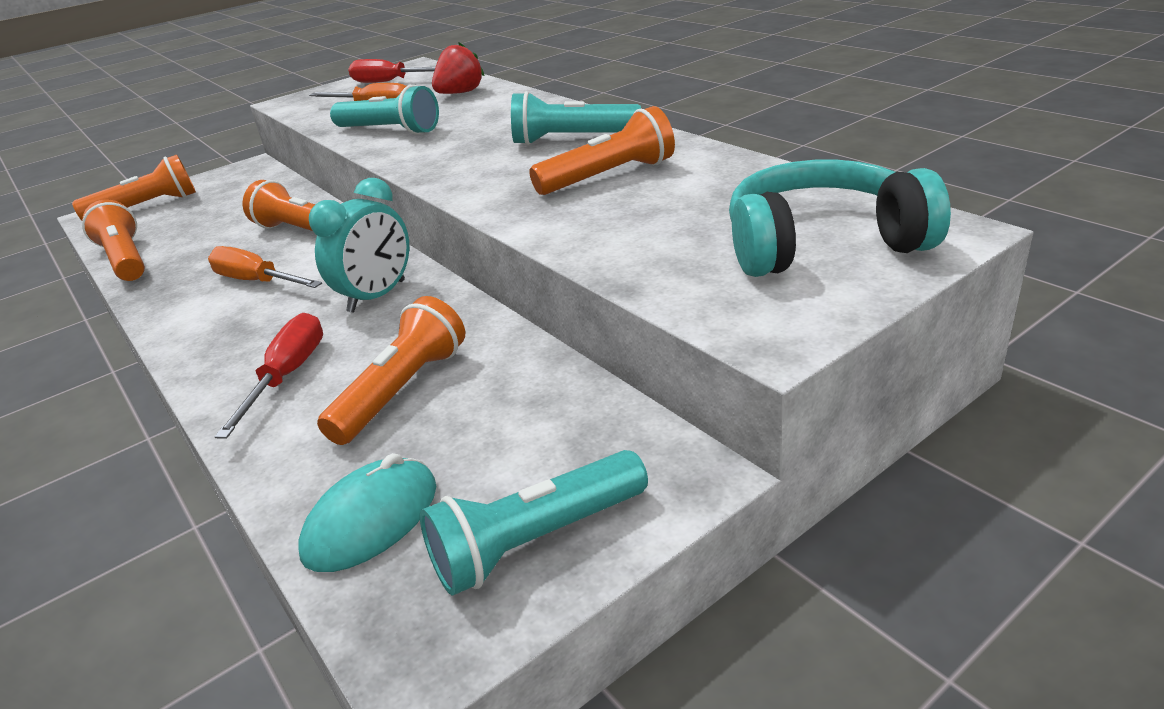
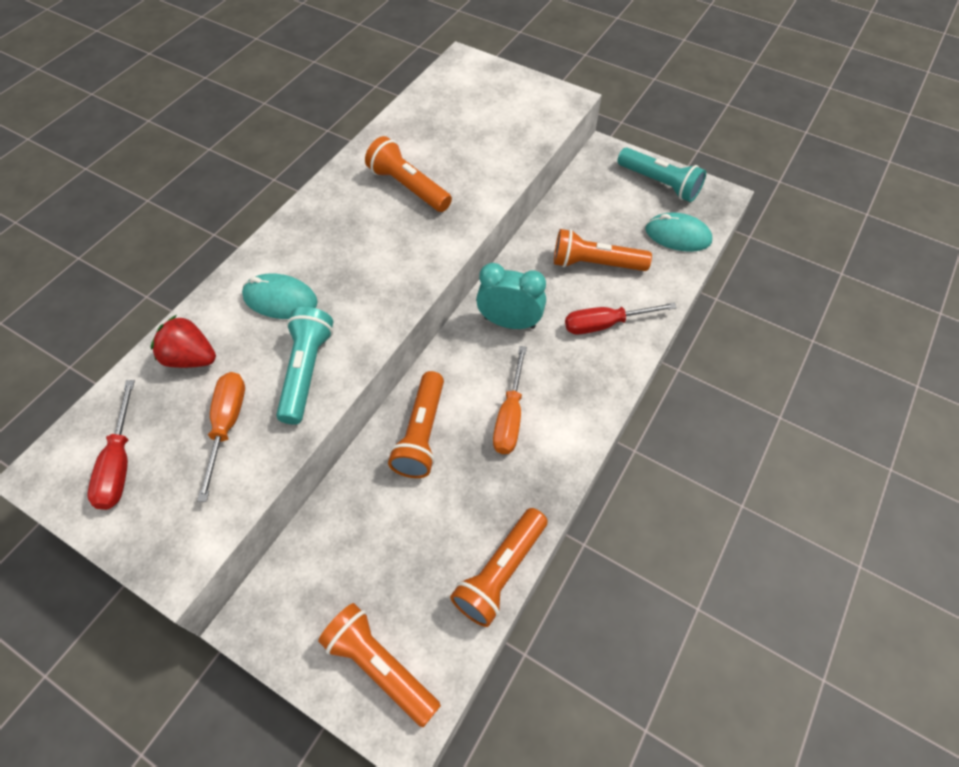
camera: 115 degrees left, 25 degrees up
(489, 119) = (280, 299): none -> turquoise mouse
(572, 139) = (337, 225): turquoise flashlight -> none
(822, 244) = (483, 94): turquoise headphones -> none

